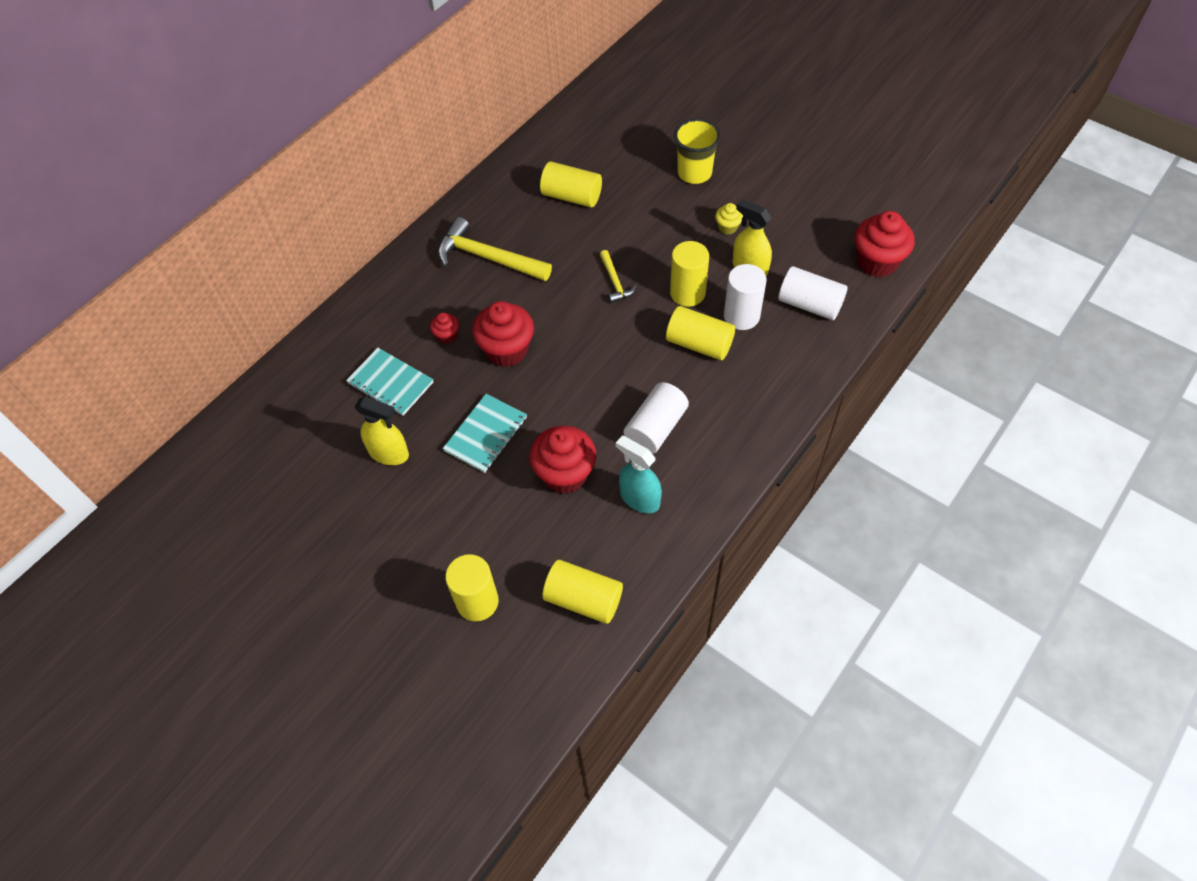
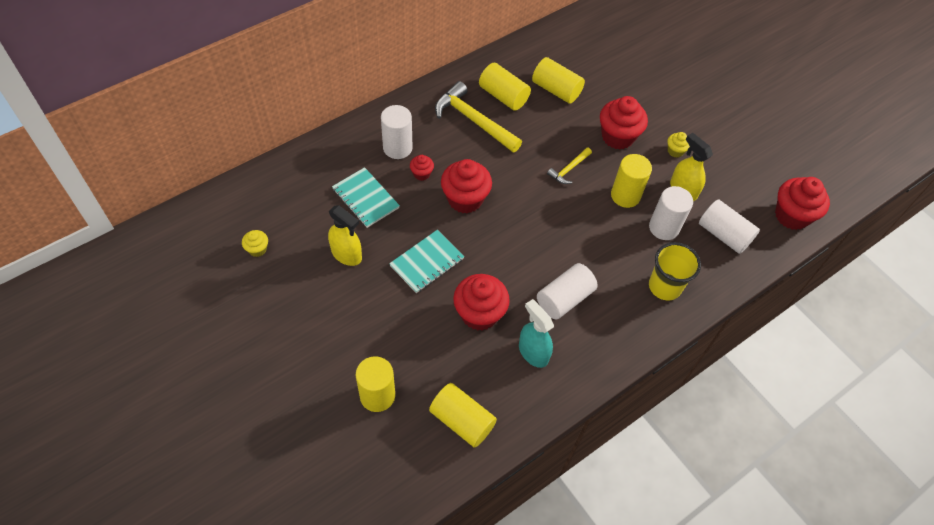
camera: 10 degrees right, 0 degrees up
(281, 479) = (257, 249): none -> yellow cupcake
(409, 314) = (397, 148): none -> white cylinder
(615, 281) = (569, 169): yellow hammer -> yellow hammer turned 45 degrees clockwise
(658, 229) = (618, 137): none -> red cupcake
(694, 173) = (662, 99): yellow cup -> yellow cup (665, 286)
(699, 344) = (622, 240): yellow cylinder -> yellow cylinder (503, 96)

